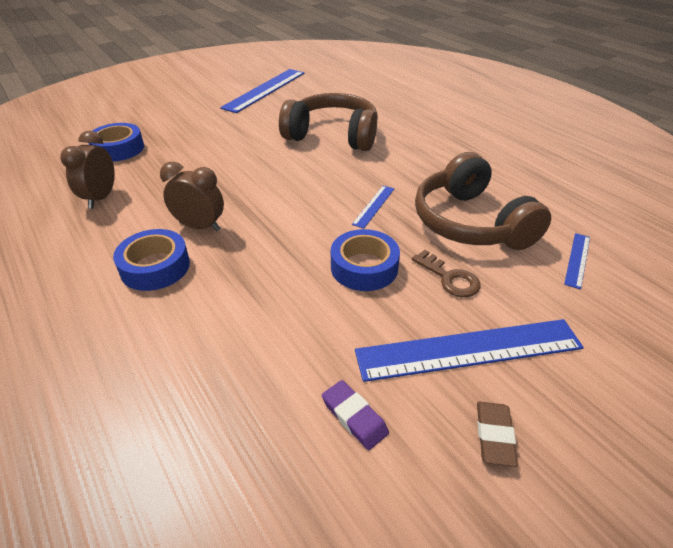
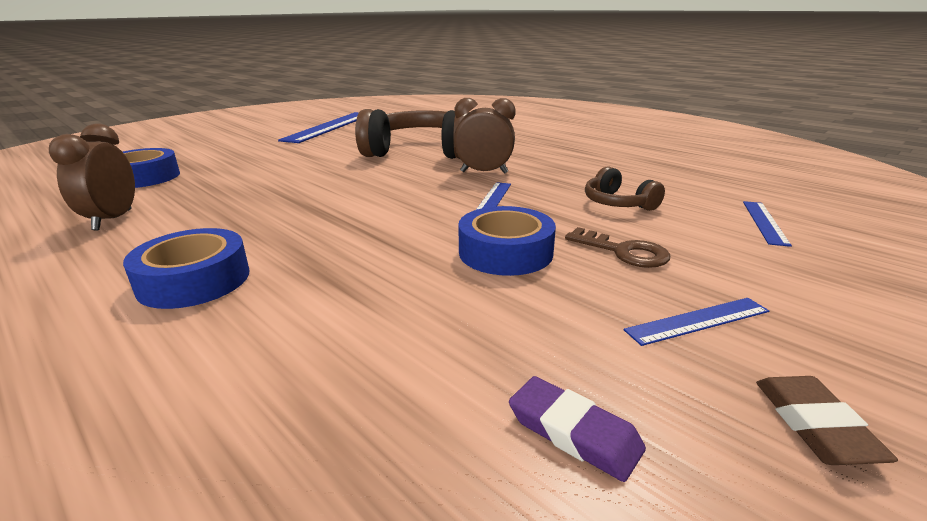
camera: 10 degrees left, 15 degrees down
(200, 226) = (262, 234): brown clock -> brown clock (484, 172)
(468, 349) = (697, 320): blue ruler -> blue ruler, size x0.47
(470, 223) = (618, 203): brown headphones -> brown headphones, size x0.47

